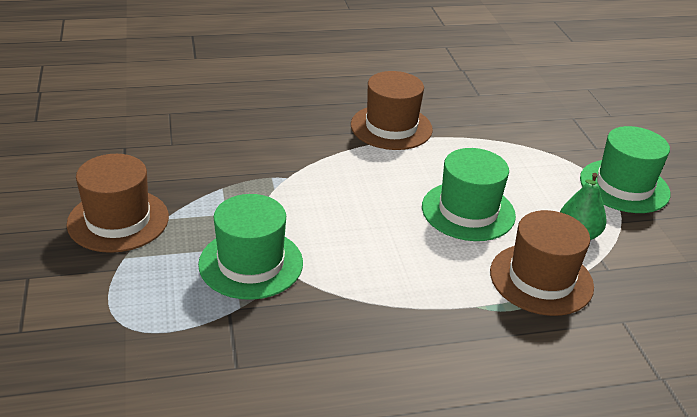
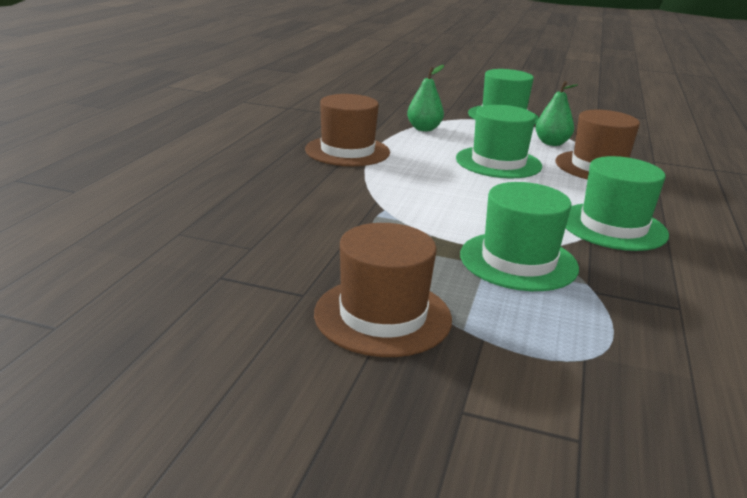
camera: 60 degrees left, 10 degrees down
(378, 309) = (613, 226): none -> green hat
(506, 149) = (424, 129): none -> green pear

